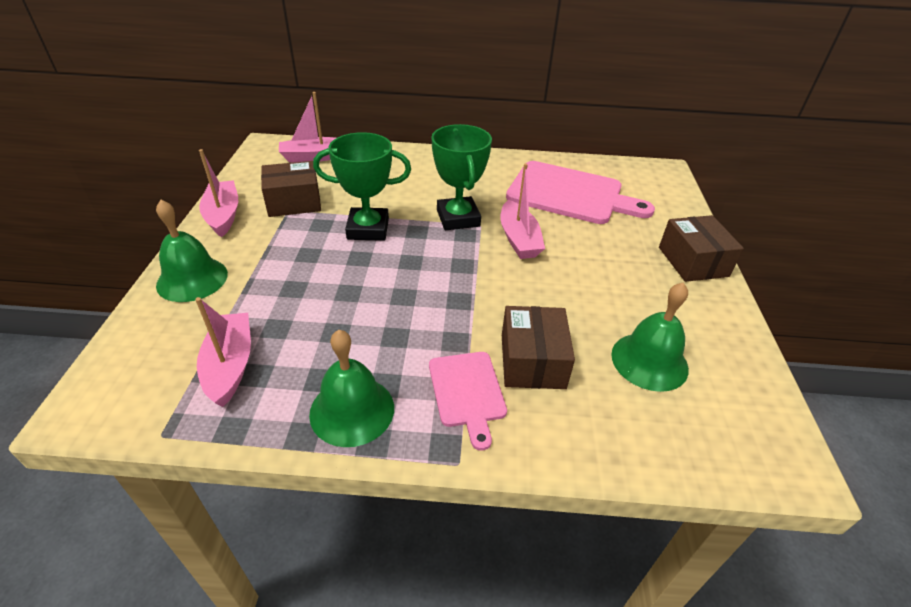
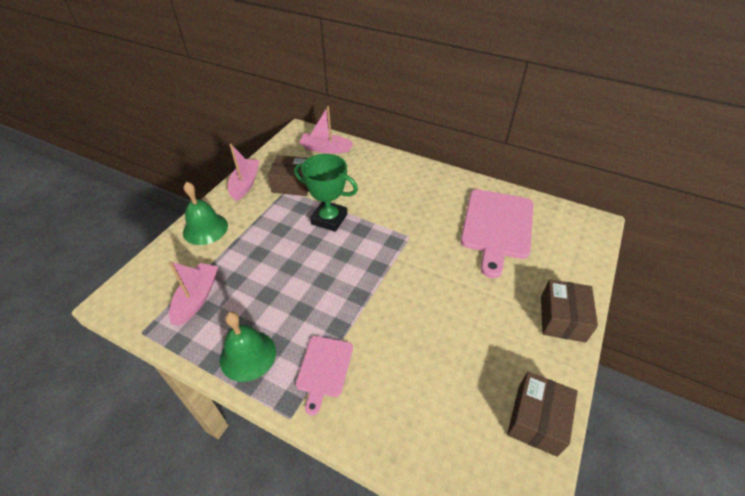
camera: 25 degrees right, 5 degrees up
(458, 218) = (396, 226): green trophy -> none
(519, 239) = (431, 257): pink boat -> none
(532, 361) = (381, 361): brown box -> brown box (537, 420)
(570, 194) = (497, 227): pink cutting board -> pink cutting board turned 60 degrees clockwise
(649, 361) = (467, 393): green bell -> none

